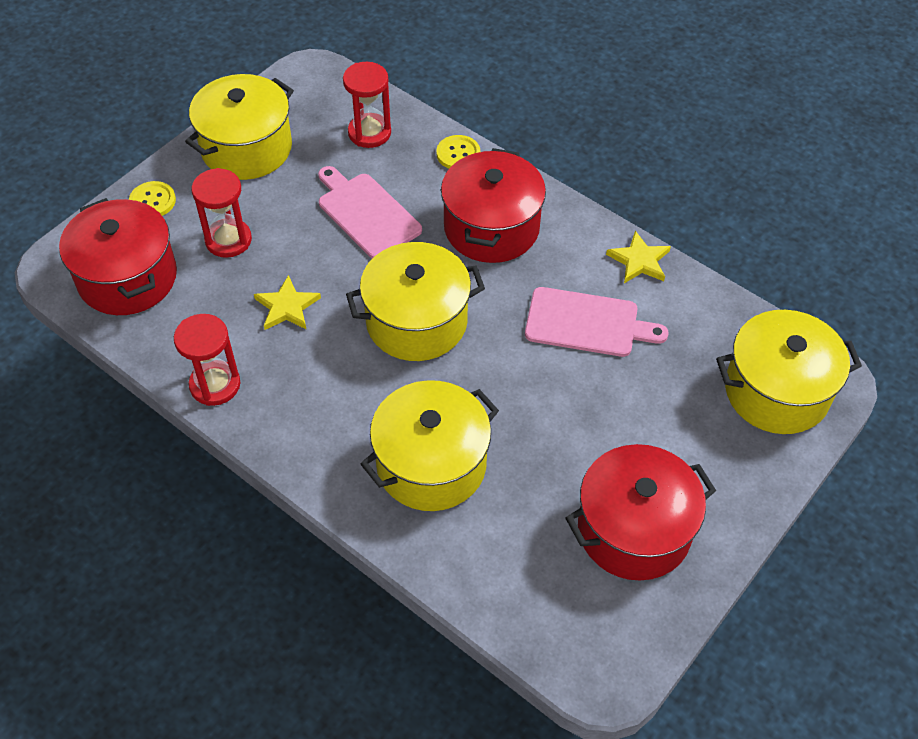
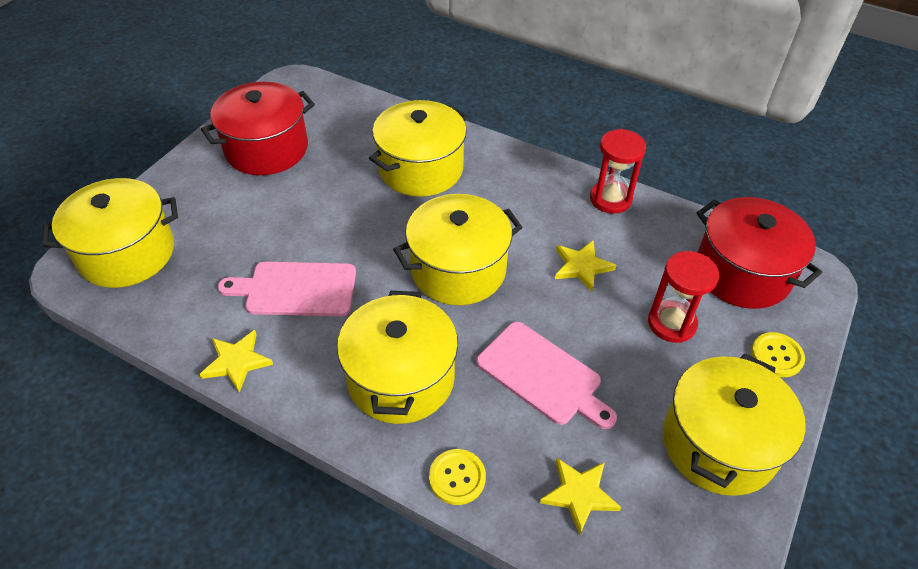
camera: 170 degrees right, 5 degrees down
(369, 133) = (579, 494): red hourglass -> yellow star
(491, 228) = (400, 378): red pot -> yellow pot

